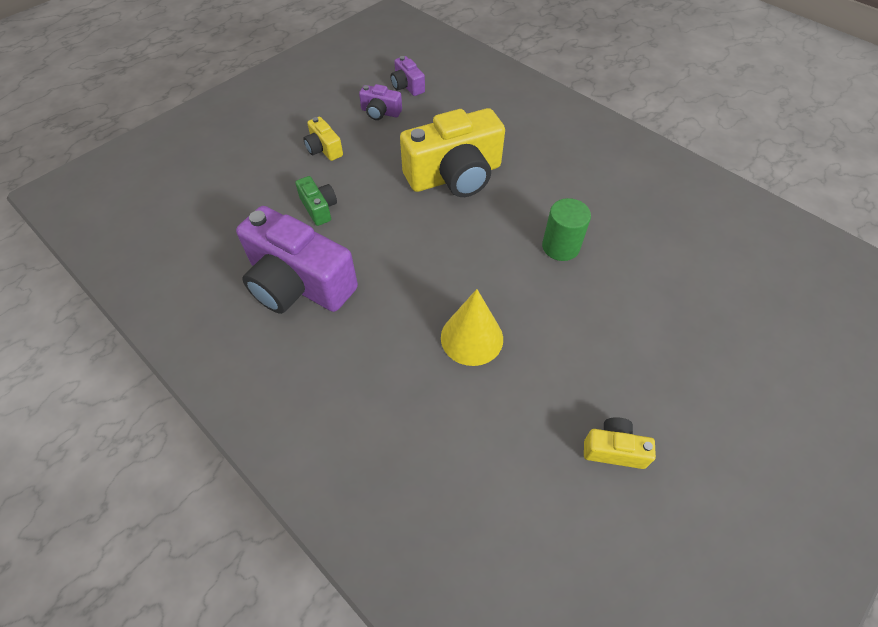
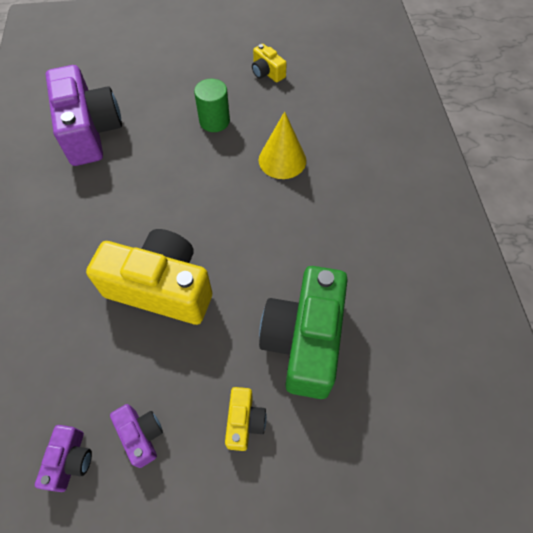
camera: 140 degrees left, 5 degrees up
(298, 283) = (369, 274): purple camera -> purple camera (90, 131)
(319, 208) = (304, 340): green camera -> green camera, size x2.20
(560, 247) = (162, 174): green cylinder -> green cylinder (214, 121)

